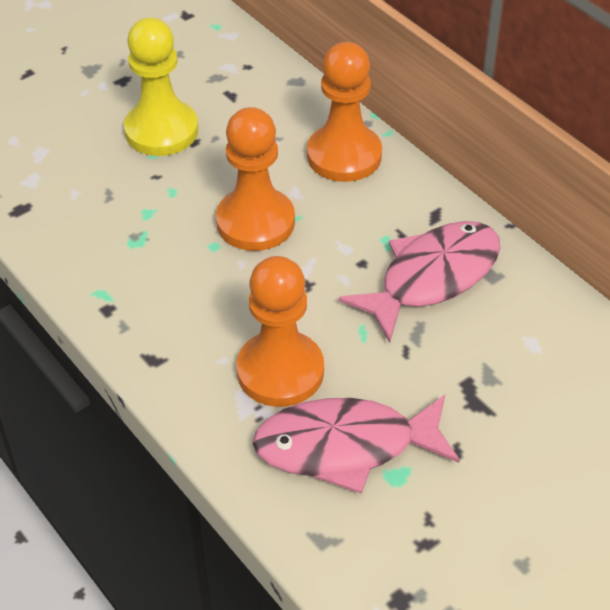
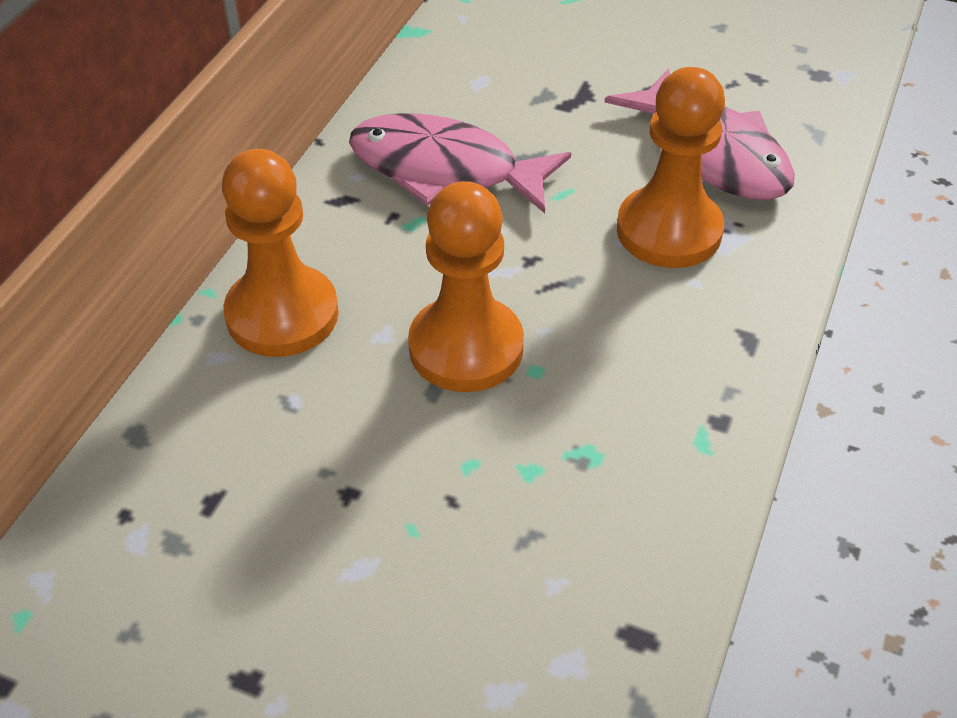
camera: 120 degrees left, 0 degrees up
(161, 131) = (349, 546): yellow pawn -> none

